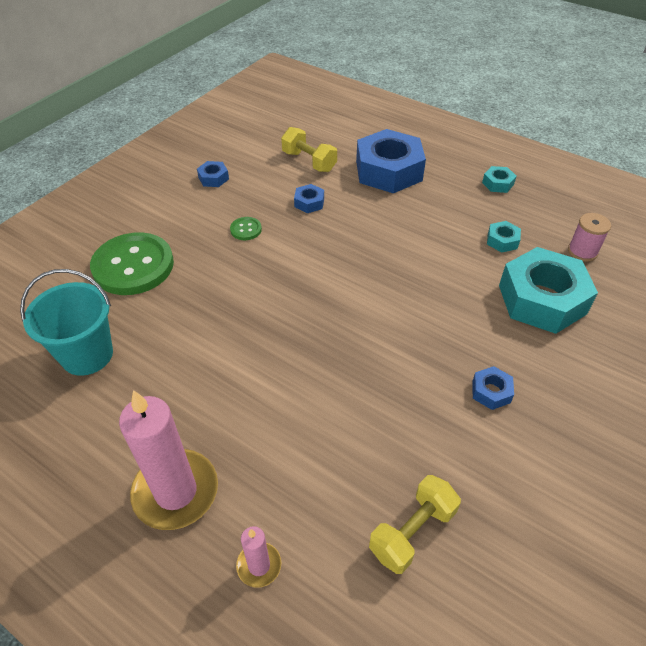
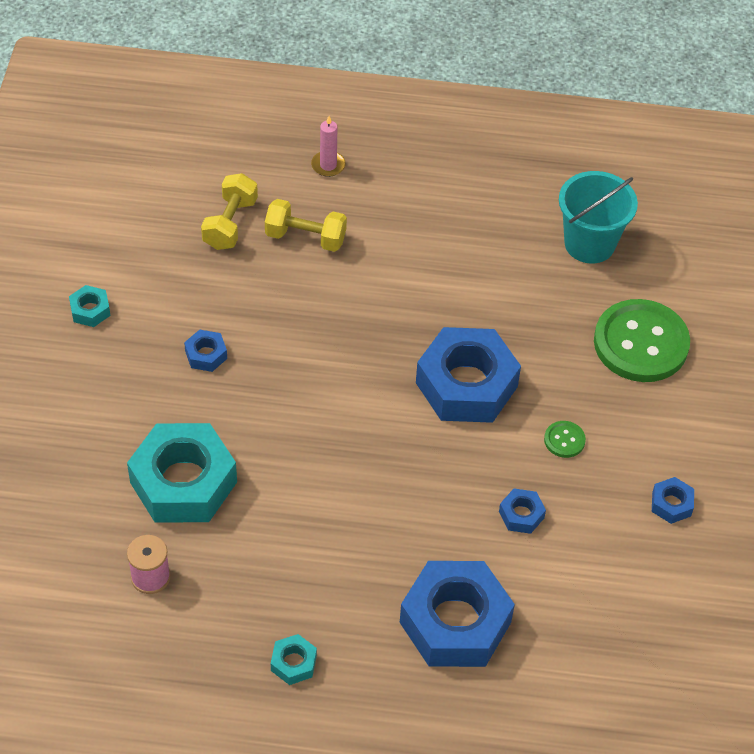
camera: 150 degrees right, 5 degrees up
(176, 491) = (421, 182): pink candle -> none
(284, 286) = (466, 385): none -> blue nut
(309, 161) = (574, 592): yellow dumbbell -> yellow dumbbell (305, 237)
(502, 241) = (253, 553): turquoise nut -> turquoise nut (90, 310)

